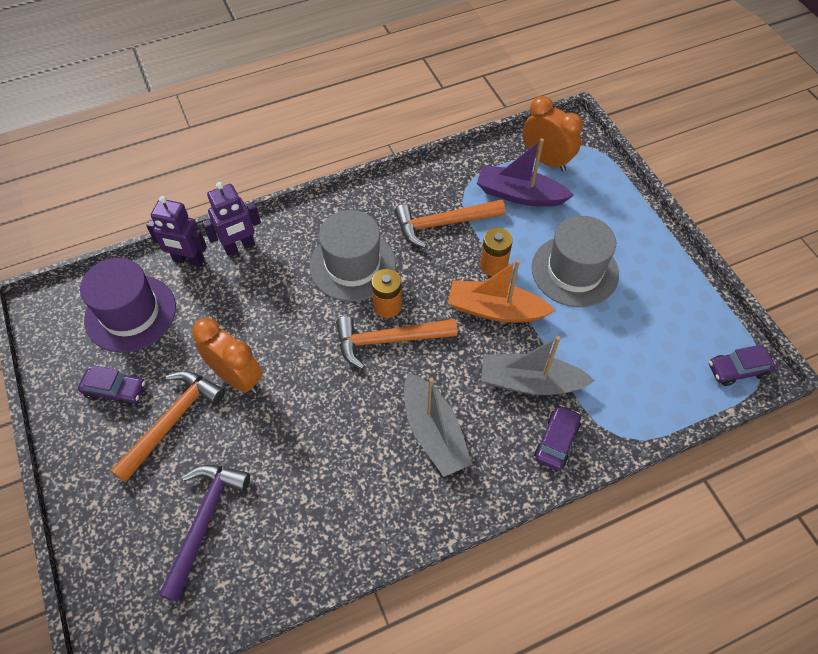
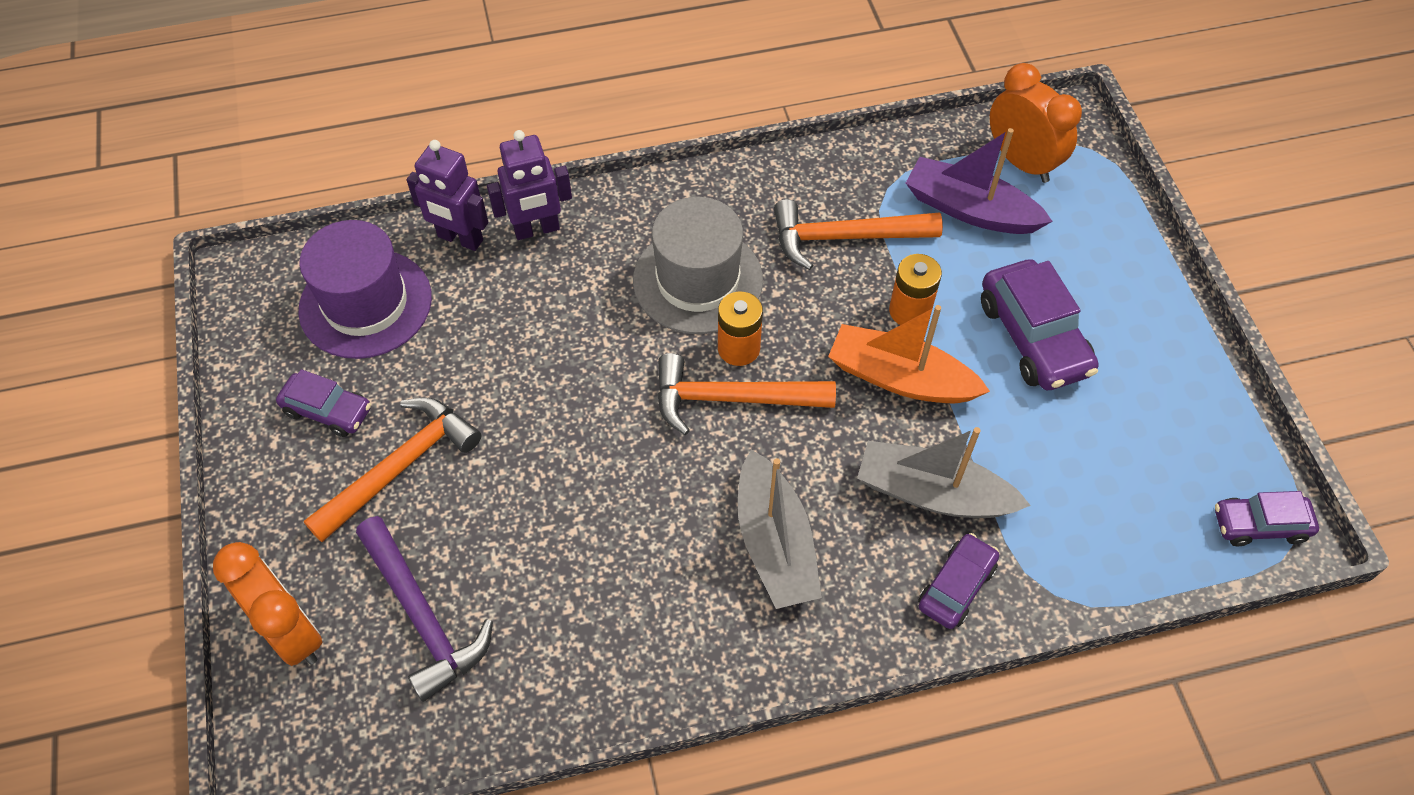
camera: 10 degrees right, 0 degrees up
(204, 522) = (423, 616): purple hammer -> purple hammer turned 120 degrees clockwise
(237, 377) = (502, 419): orange clock -> orange clock (291, 631)
(574, 271) = (1033, 337): grey hat -> purple car

